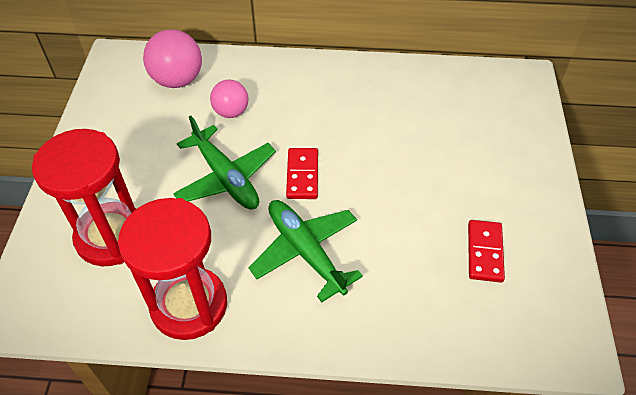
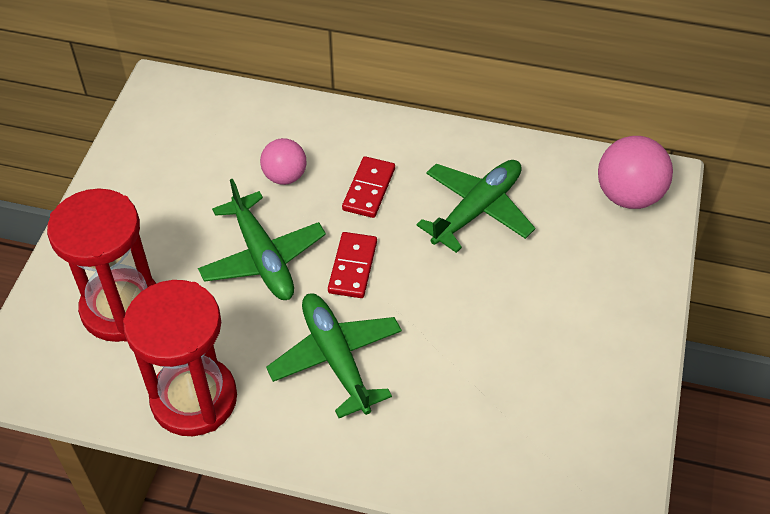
camera: 10 degrees right, 0 degrees up
(177, 80) = (229, 126): pink ball -> pink ball (628, 195)
(391, 118) = (477, 210): none -> green plane
(484, 252) = (544, 391): red domino -> red domino (368, 189)

